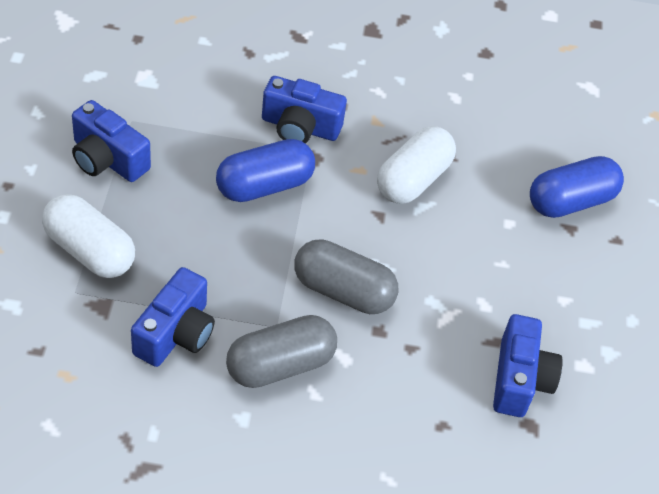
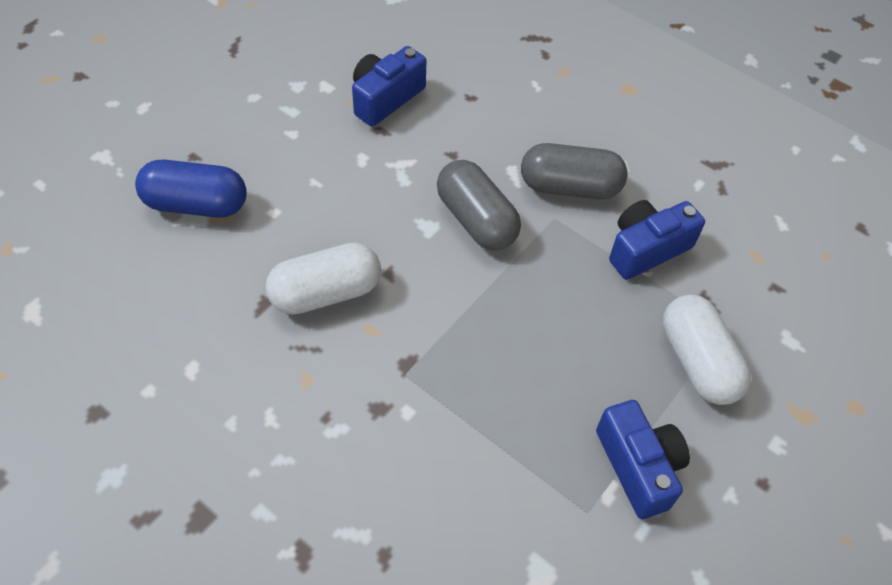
camera: 145 degrees left, 5 degrees up
(264, 186) = (482, 354): blue capsule -> none
(300, 127) = (397, 410): blue camera -> none

